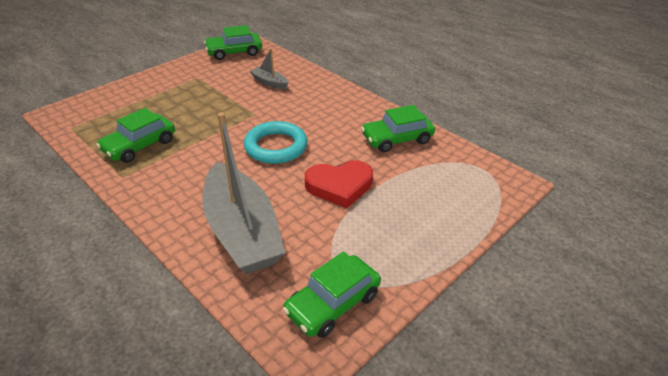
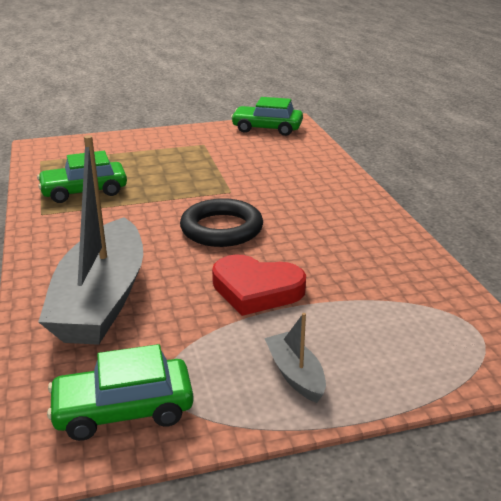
camera: 30 degrees right, 10 degrees down
(269, 82) = (278, 165): grey boat -> grey boat (295, 374)
(276, 147) = (221, 229): turquoise ring -> black ring
(397, 139) = (382, 261): green car -> none

